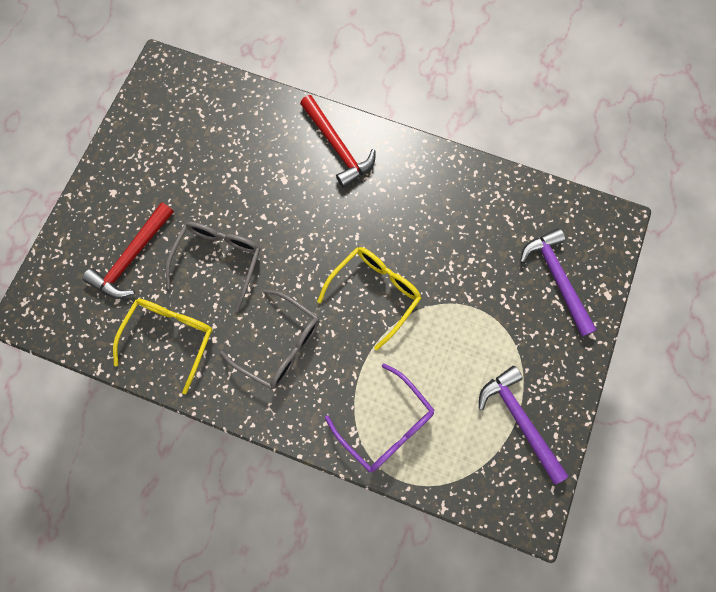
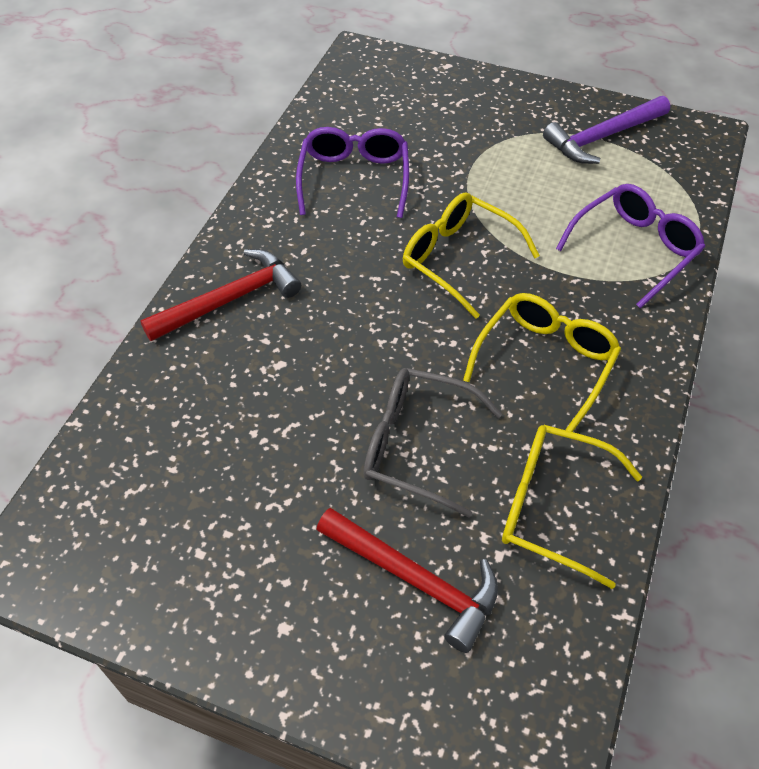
camera: 90 degrees left, 20 degrees down
(280, 345) = (545, 361): grey glasses -> yellow glasses
(458, 221) = (354, 178): none -> purple glasses
(557, 278) = (429, 100): purple hammer -> none

